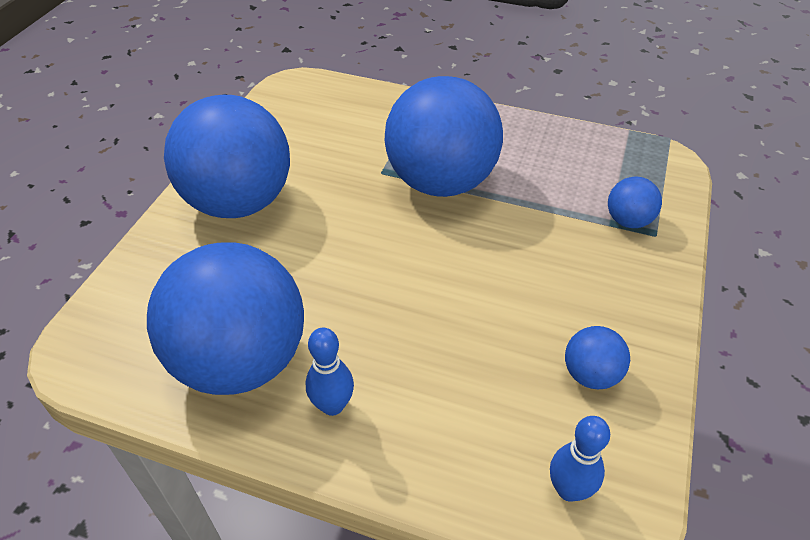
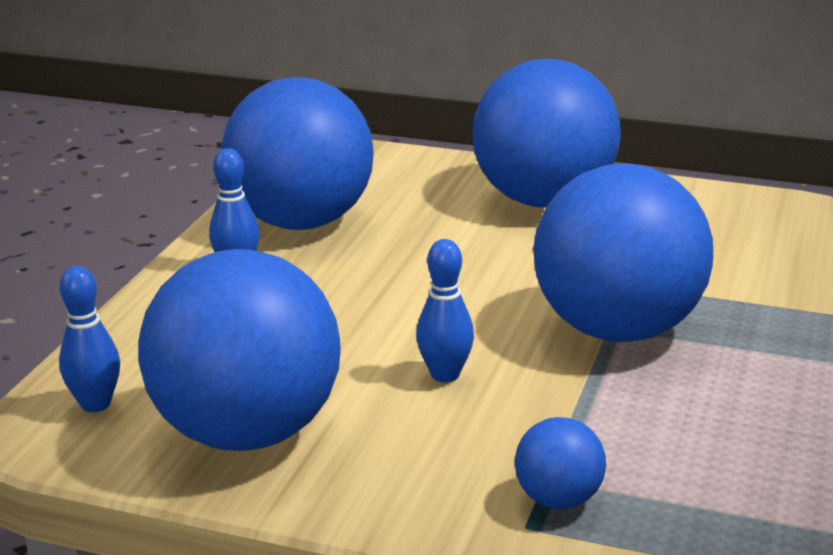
camera: 90 degrees right, 20 degrees down
(502, 265) = (445, 375): none -> blue bowling pin
(590, 374) = (247, 432): blue ball -> blue ball, size x2.34

